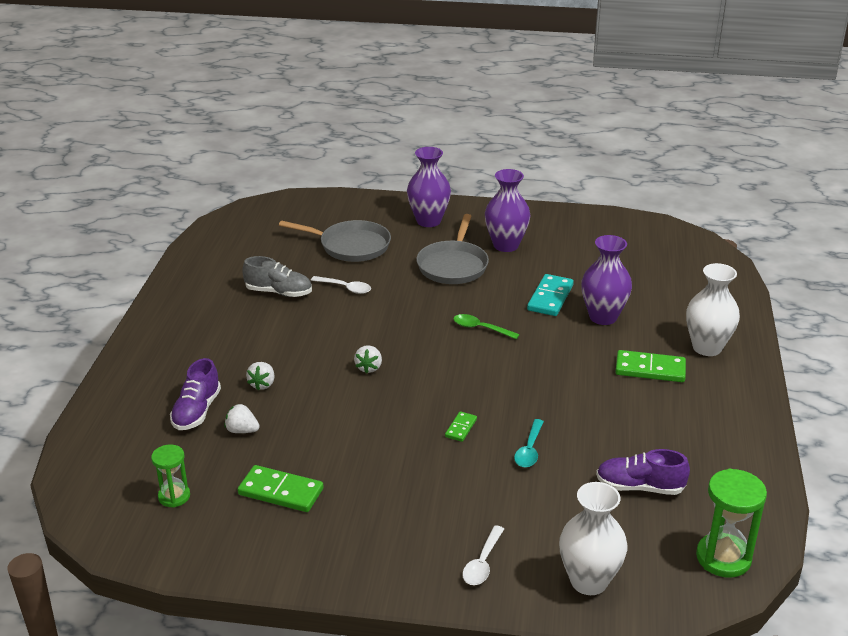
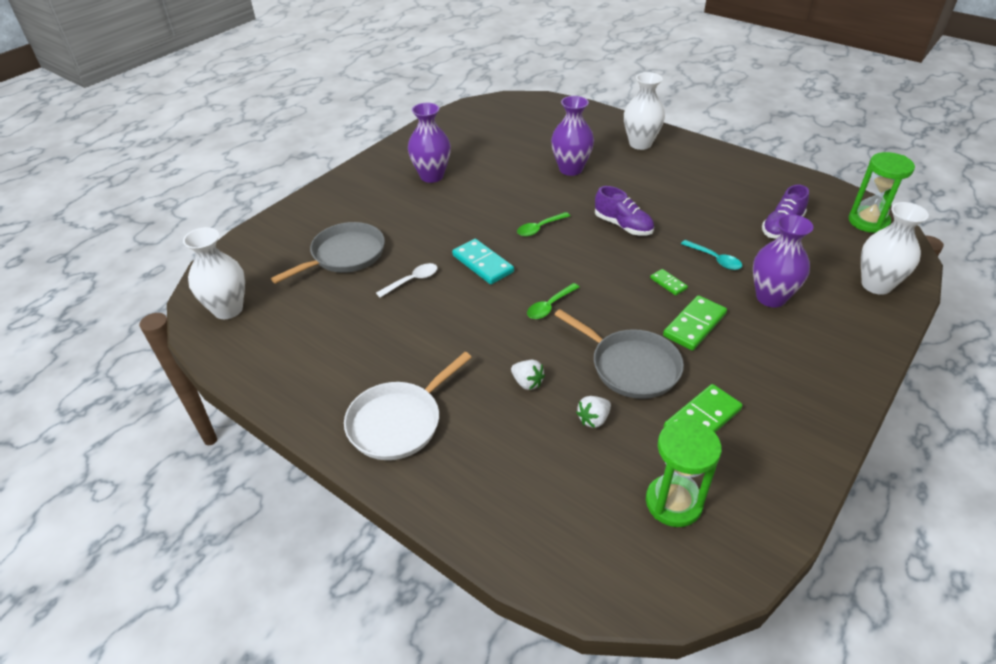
camera: 60 degrees left, 10 degrees up
(174, 496) = (673, 503): green hourglass -> green hourglass, size x1.61
(181, 338) = (398, 422): none -> white pan
(197, 411) = (540, 445): purple shoe -> purple shoe (623, 226)
(247, 224) = (228, 309): none -> white vase
(278, 292) = (378, 325): grey shoe -> none
(369, 368) = (550, 306): white strawberry -> green spoon
(428, 221) = (351, 200): purple vase -> purple vase (771, 297)
(453, 265) = (435, 211): grey pan -> grey pan (630, 366)
(482, 563) = (841, 328): white spoon -> none
(550, 298) = (525, 182): turquoise domino -> turquoise domino (482, 264)
(650, 369) = (650, 174): green domino -> green domino (694, 325)

